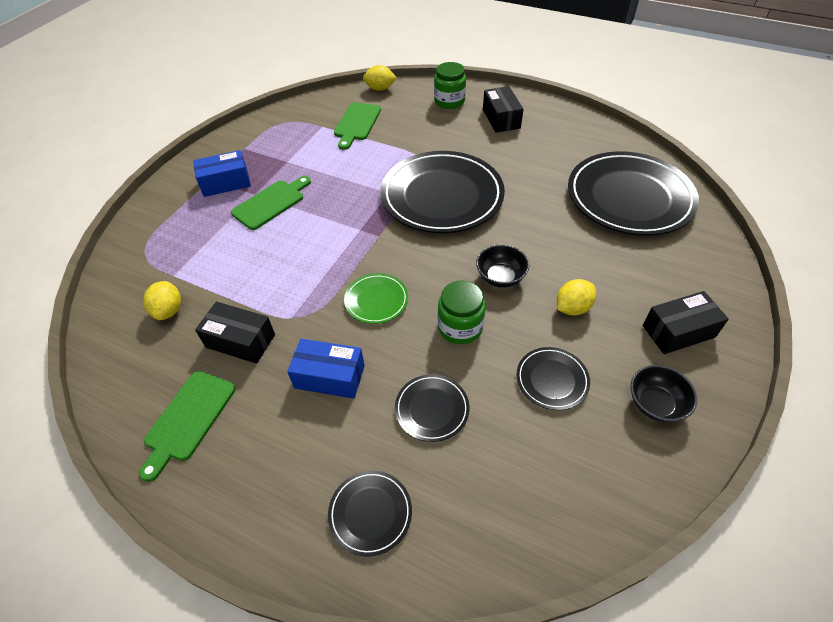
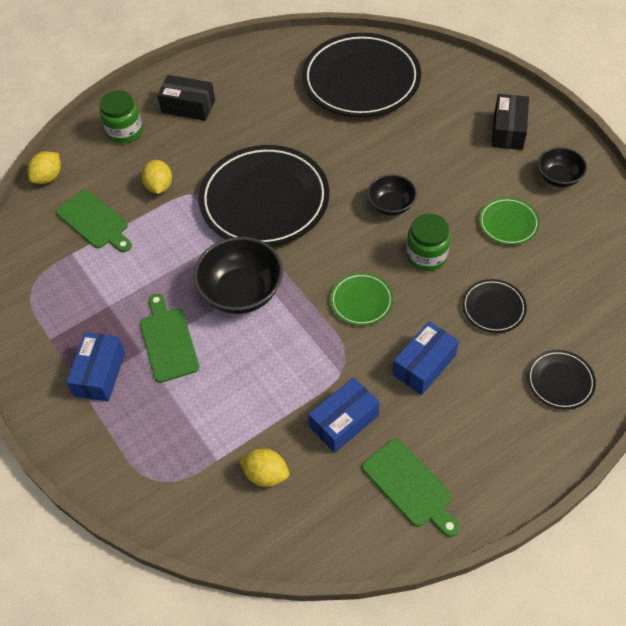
camera: 60 degrees left, 5 degrees up
(240, 341) = (344, 421): black box -> blue box
(340, 222) = (242, 292): none -> black bowl
(552, 380) = (508, 223): black plate -> green plate
(572, 308) = (451, 177): yellow lemon -> yellow lemon (159, 186)

